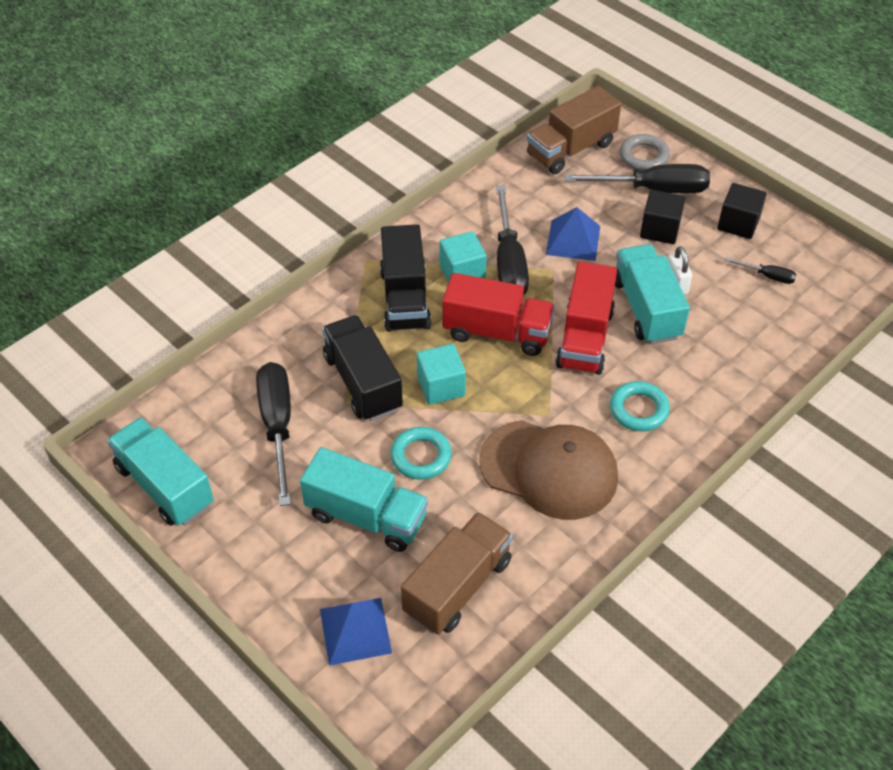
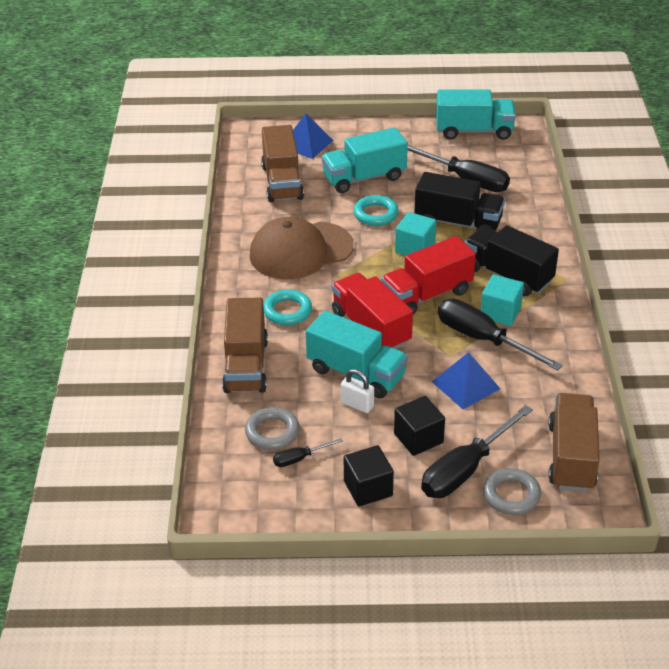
camera: 135 degrees right, 10 degrees down
(733, 382) = (246, 365): none -> brown truck
(768, 310) = (272, 432): none -> grey ring

